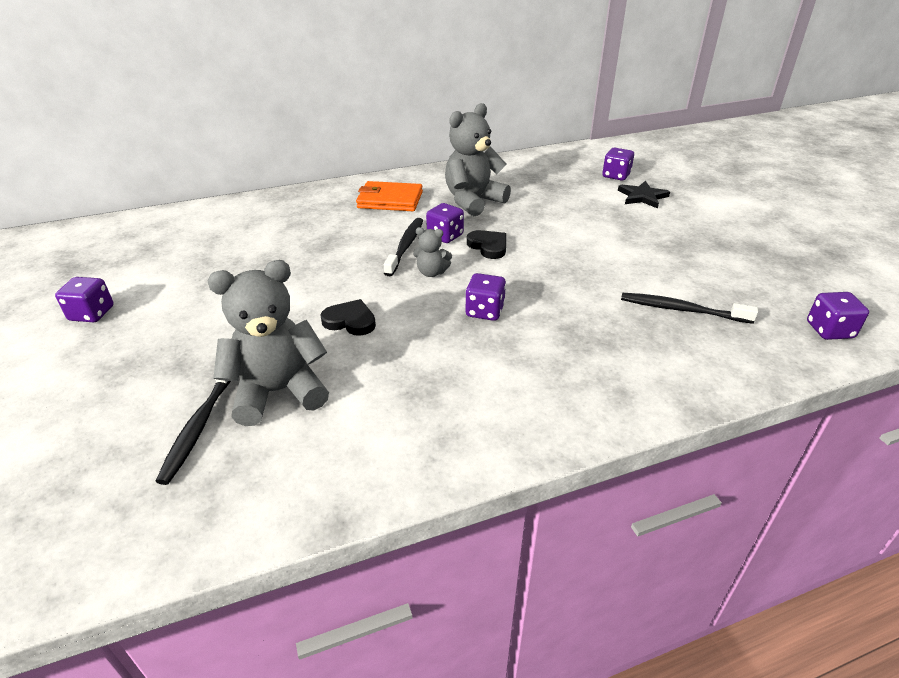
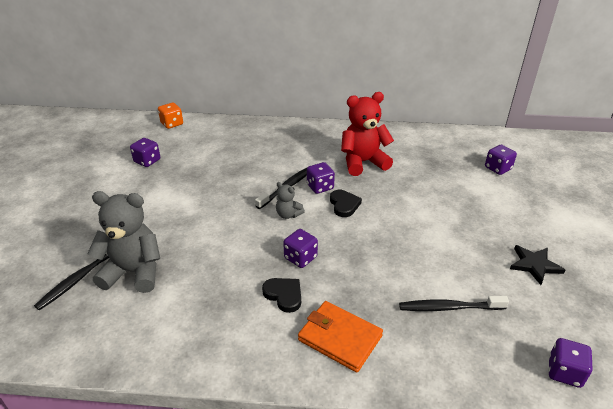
camera: 25 degrees right, 0 degrees up
(92, 314) = (75, 182): purple dice -> purple dice (147, 161)
(190, 215) = (172, 124): none -> orange dice
(350, 321) = (209, 235): black heart -> black heart (284, 295)
(390, 200) = (304, 145): orange wallet -> orange wallet (339, 338)
(473, 201) = (363, 162): grey teddy bear -> red teddy bear
(642, 197) = (504, 195): black star -> black star (534, 265)
(681, 310) = (449, 307): black toothbrush -> black toothbrush turned 45 degrees counterclockwise

